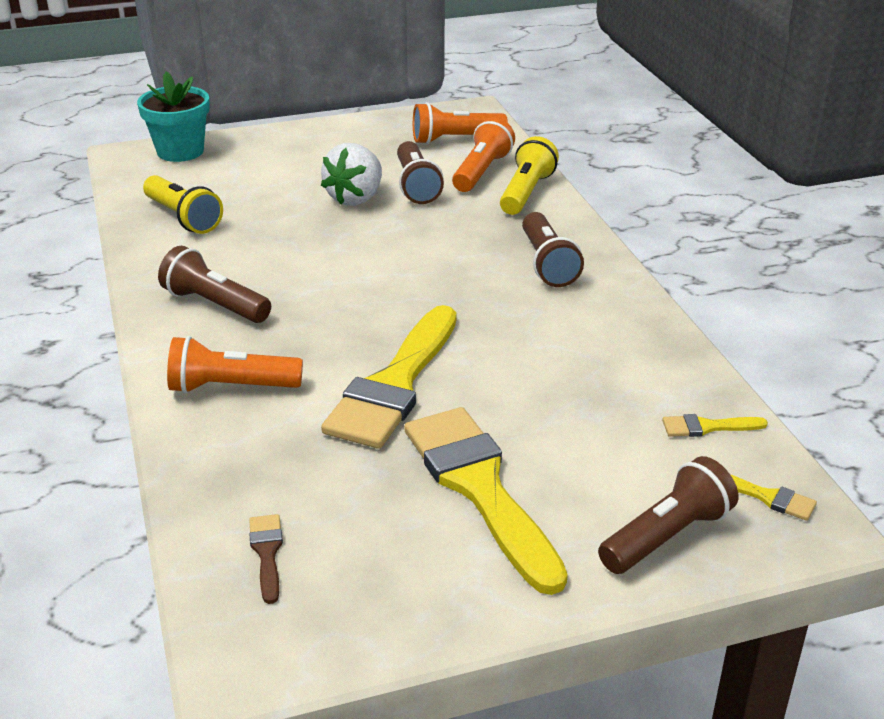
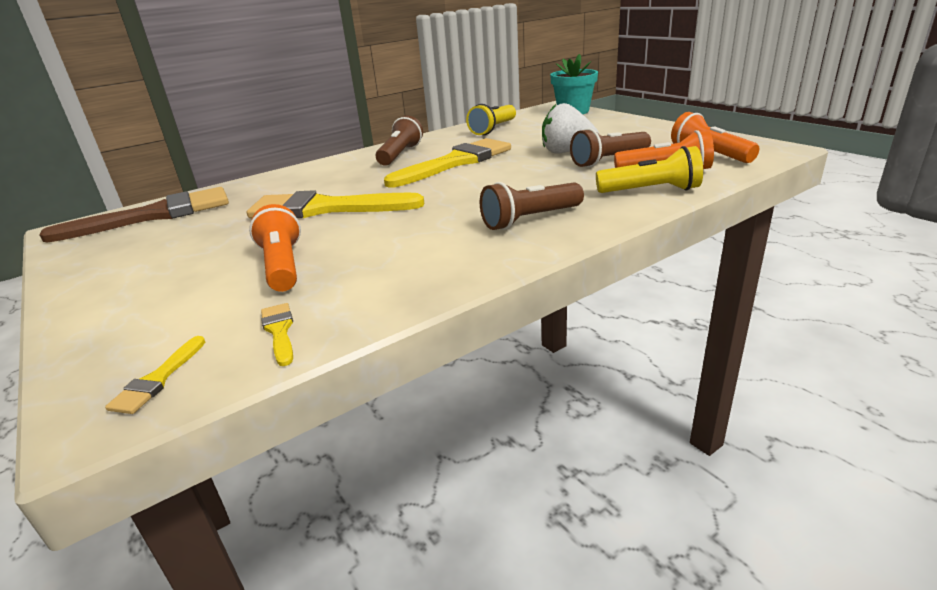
camera: 75 degrees right, 5 degrees down
(231, 387) = (314, 176): orange flashlight -> orange flashlight (282, 266)
(267, 553) = (155, 215): brown brush -> brown brush, size x2.43
(479, 488) = (202, 254): yellow brush -> yellow brush (456, 162)
(666, 536) = (118, 333): brown flashlight -> none

